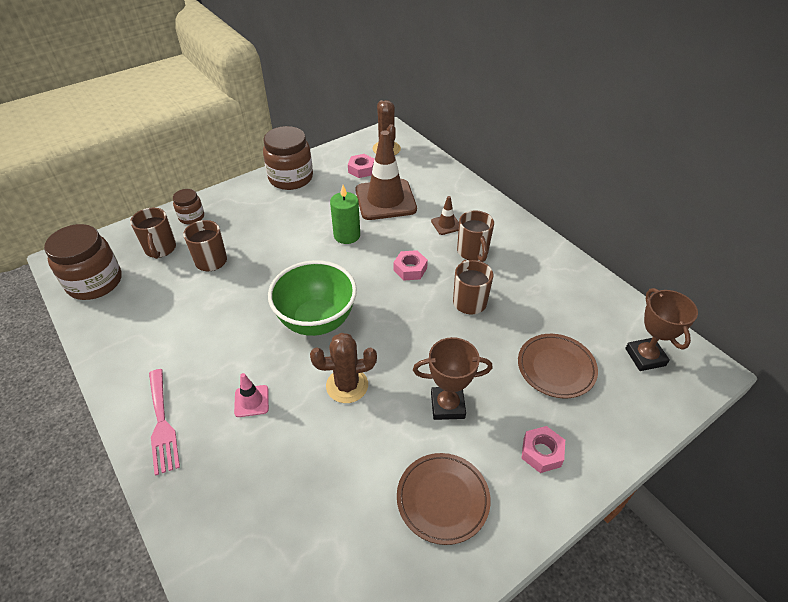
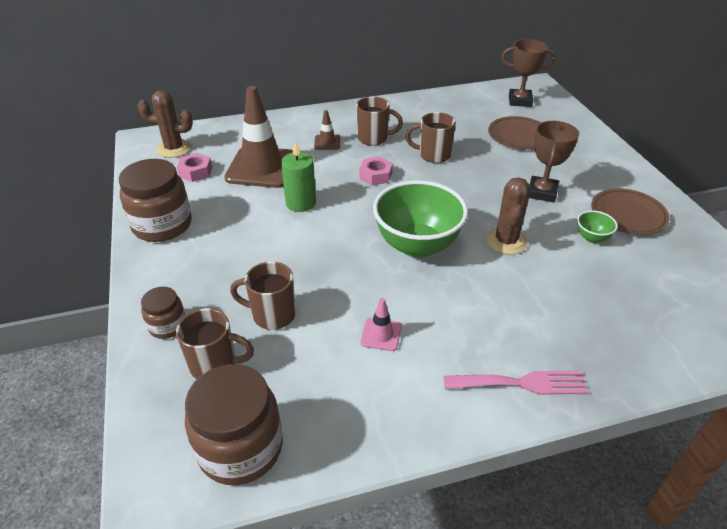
camera: 70 degrees left, 5 degrees down
(251, 401) = (508, 307): pink traffic cone -> pink traffic cone (381, 334)
(381, 463) = (592, 238): none -> green bowl
(541, 452) = (592, 163): pink nut -> none

